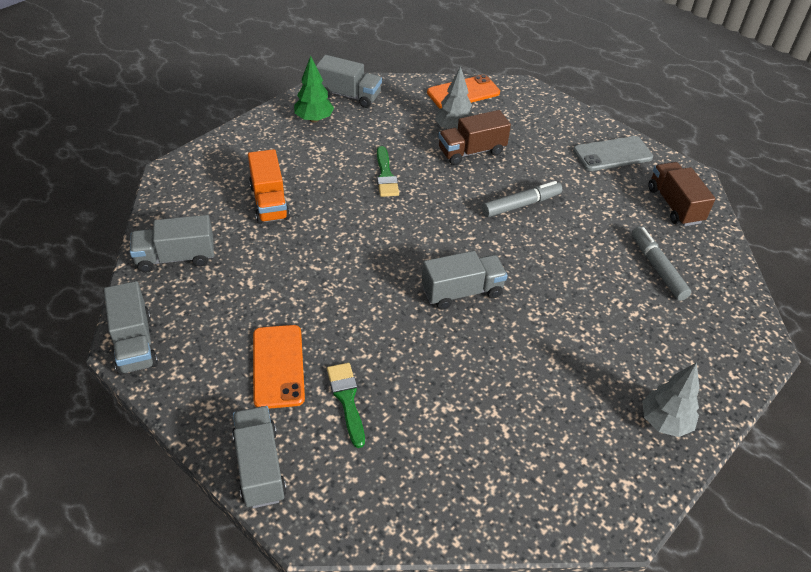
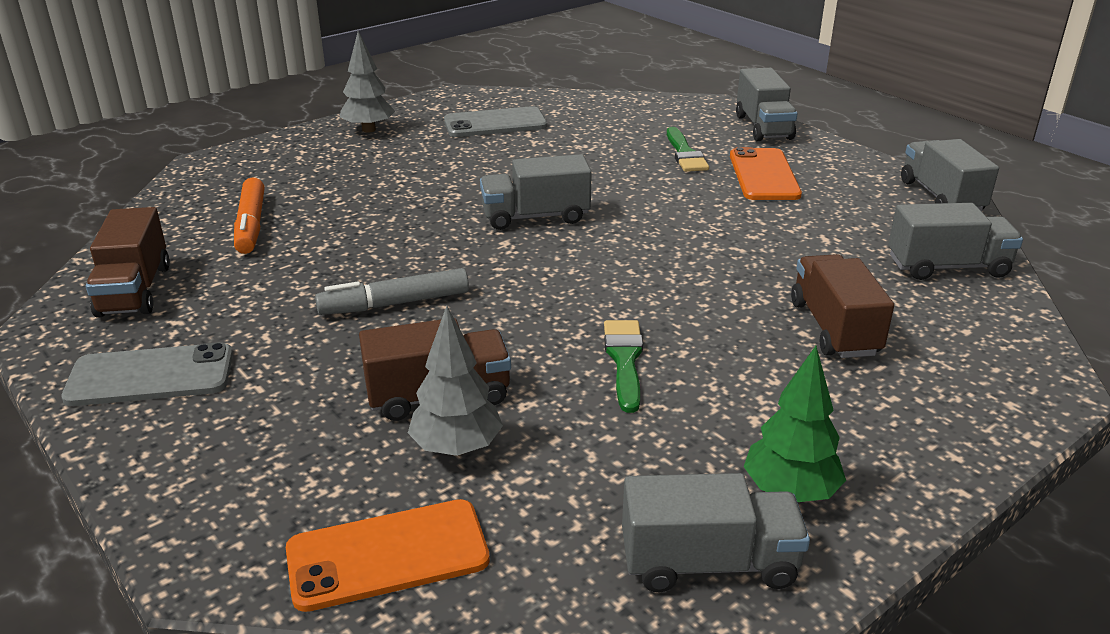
camera: 170 degrees left, 15 degrees down
(269, 202) = (834, 328): orange truck -> brown truck
(349, 95) = (708, 563): grey truck -> grey truck turned 150 degrees clockwise
(545, 448) = (495, 123): none -> grey phone
(657, 268) = (251, 225): grey marker -> orange marker

